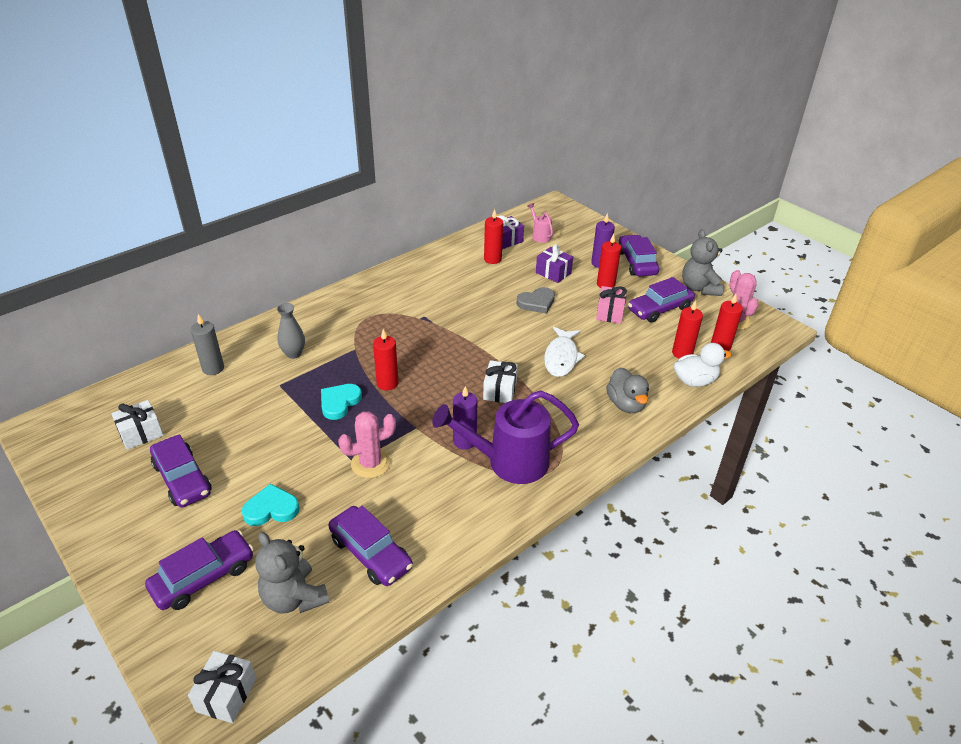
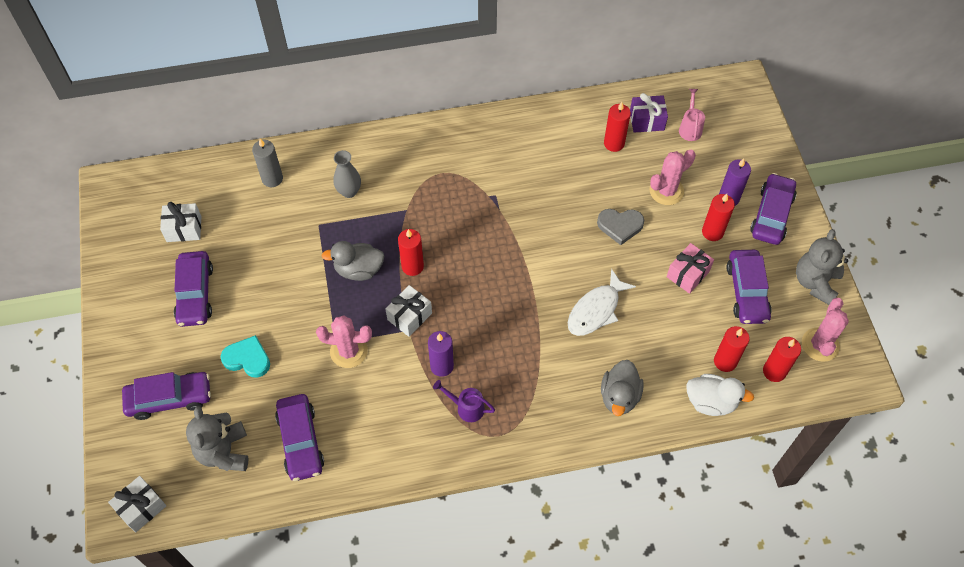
camera: 30 degrees right, 20 degrees up
(339, 402) = (358, 270): turquoise heart -> grey duck
(500, 390) = (509, 323): white gift -> white gift (409, 316)
(508, 462) = (466, 407): purple watering can -> purple watering can, size x0.46
(553, 273) = (666, 191): purple gift -> pink cactus
(659, 309) = (746, 292): purple car -> purple car turned 90 degrees counterclockwise

